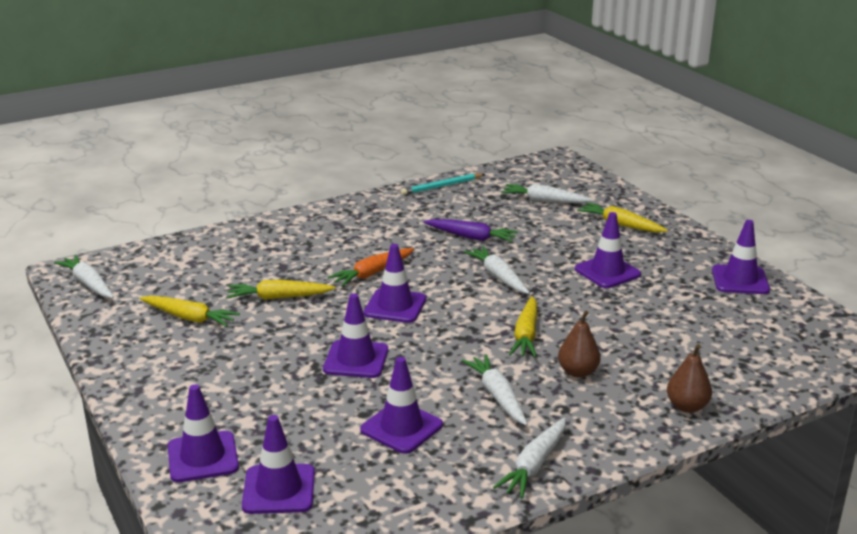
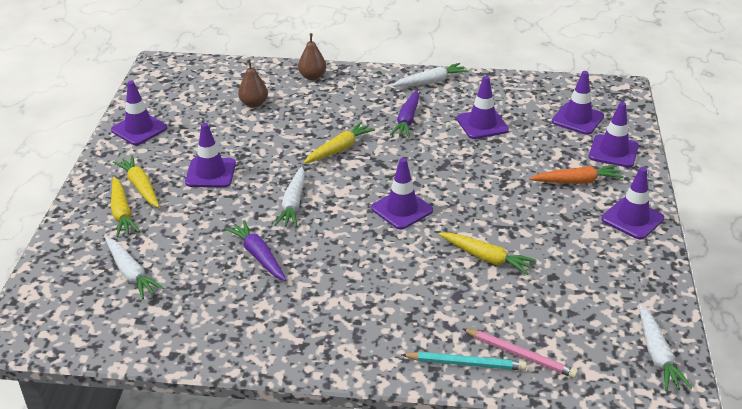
camera: 145 degrees left, 10 degrees up
(189, 318) = (574, 267): yellow carrot -> yellow carrot (140, 187)
(203, 251) = (520, 355): none -> pink pencil
(356, 360) = (471, 177): purple traffic cone -> purple traffic cone (632, 219)
(372, 273) = (386, 251): orange carrot -> orange carrot (577, 181)
(441, 186) = (191, 347): turquoise pencil -> turquoise pencil (465, 363)
(497, 396) = (407, 120): white carrot -> purple carrot
(578, 372) = (342, 115): brown pear -> brown pear (254, 104)

